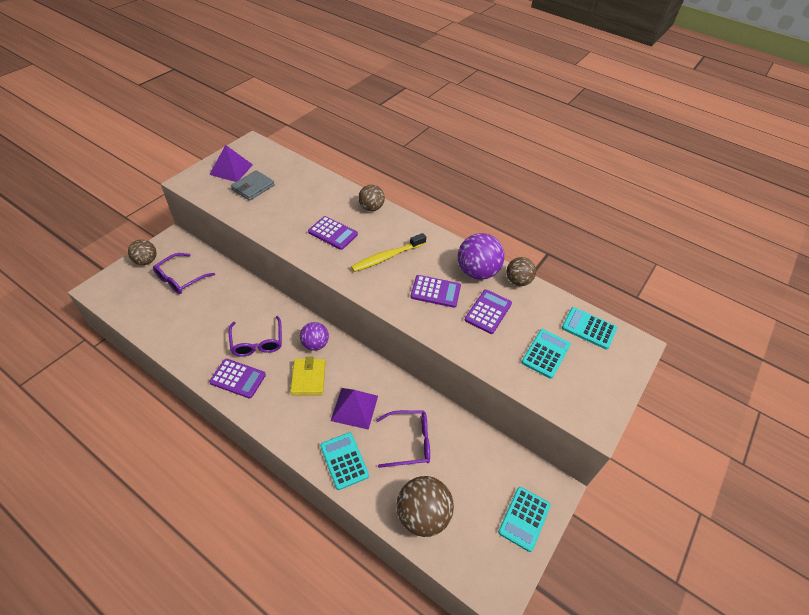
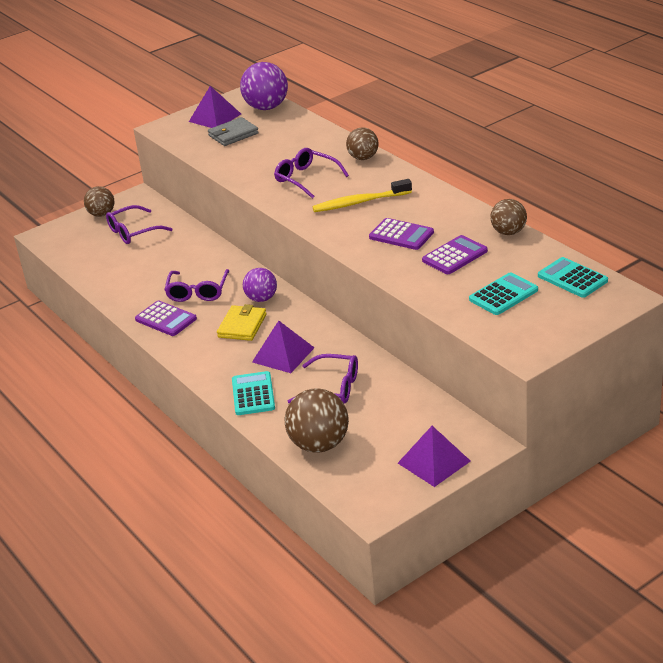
camera: 25 degrees right, 15 degrees down
(333, 233) = (306, 179): purple calculator -> purple glasses
(477, 272) = (462, 221): purple ball -> purple ball (266, 107)
(524, 518) = (434, 462): turquoise calculator -> purple pyramid

